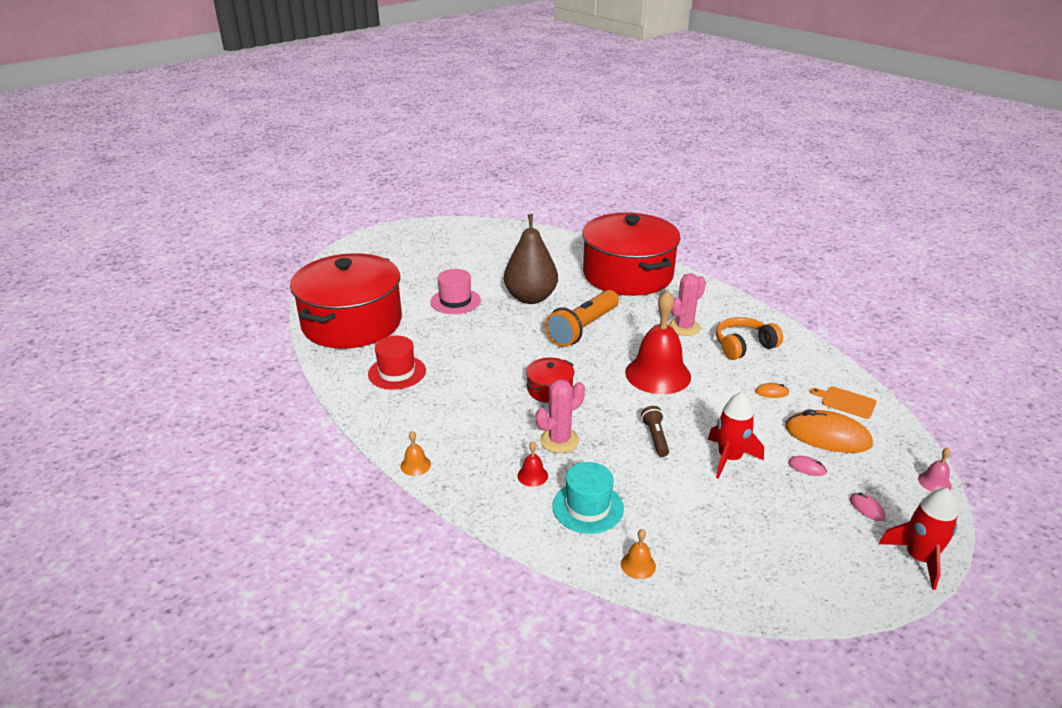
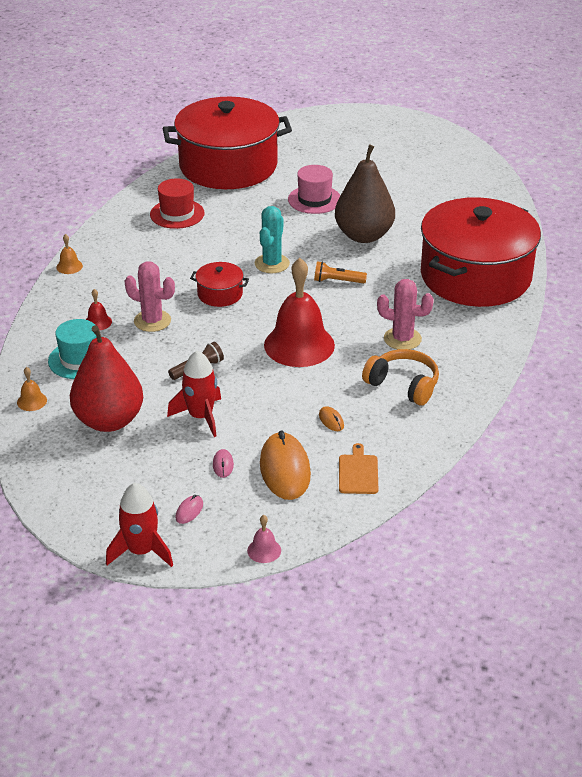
camera: 60 degrees right, 5 degrees up
(528, 350) = (272, 264): none -> turquoise cactus
(583, 329) = (337, 281): orange flashlight -> orange flashlight, size x0.49
(704, 518) = (109, 421): none -> red pear

